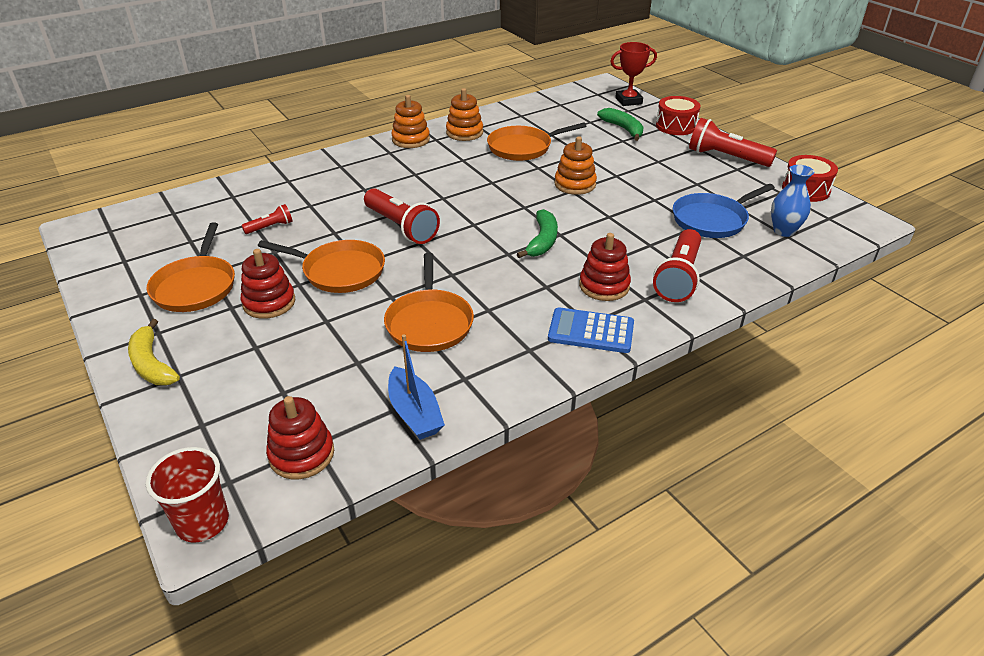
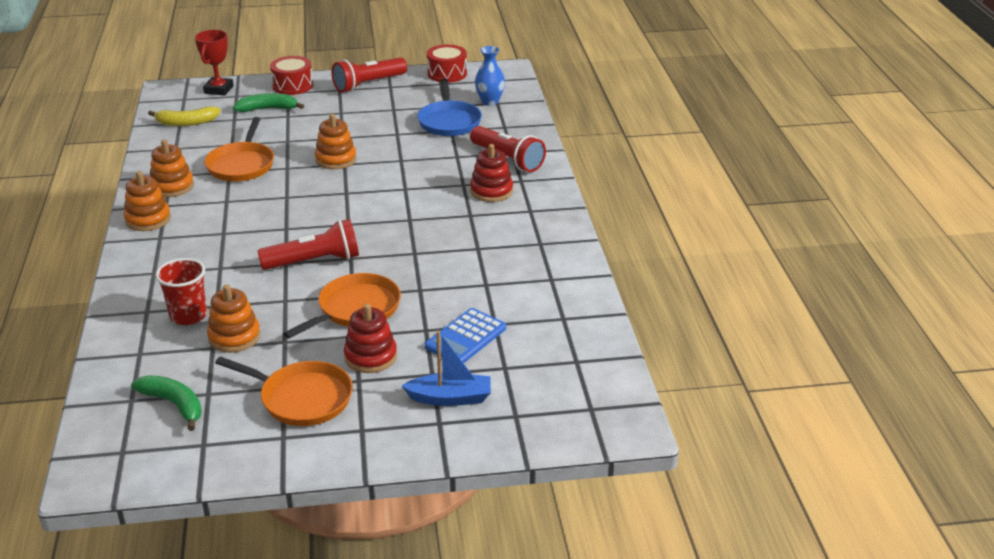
camera: 65 degrees left, 5 degrees down
(152, 364) = (410, 437): yellow banana -> yellow banana (186, 123)
(202, 522) = (625, 426): red cup -> red cup (188, 315)
(270, 227) = (234, 337): red flashlight -> orange stacking toy
(301, 454) = (583, 369): red stacking toy -> none
(414, 413) = (573, 309): blue boat -> blue boat (450, 398)
(429, 323) = (472, 279): orange pan -> none
(542, 241) = (407, 199): green banana -> green banana (174, 404)
(591, 331) = (540, 213): blue calculator -> blue calculator (466, 337)

